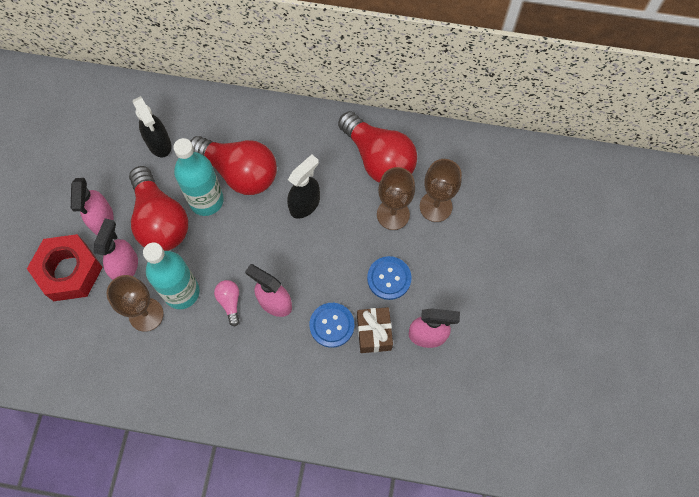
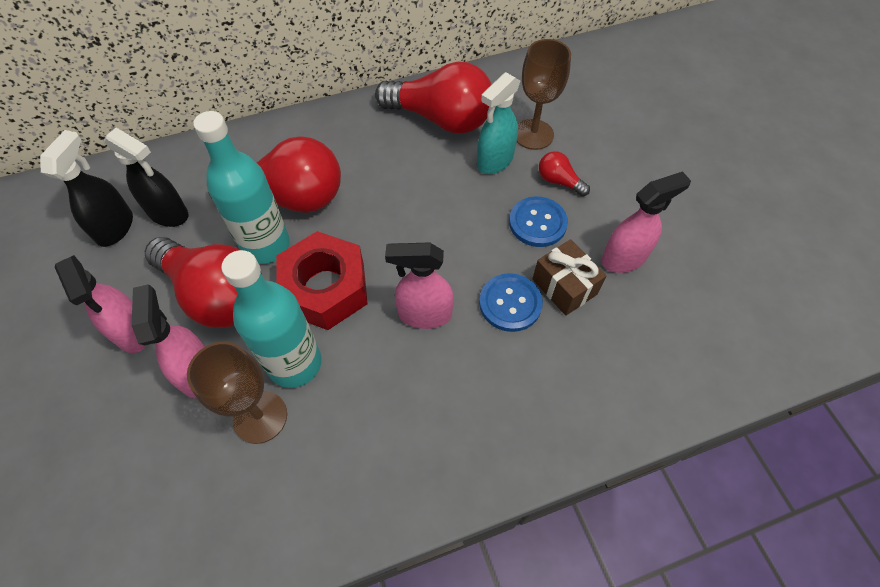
camera: 30 degrees left, 10 degrees down
(69, 271) = (114, 419): red nut -> red nut (325, 288)
(230, 302) = (367, 342): pink light bulb -> none
(305, 204) = (390, 195): black spray bottle -> black spray bottle (115, 227)
(393, 214) = (494, 161): brown goblet -> turquoise spray bottle
(426, 254) = (558, 181): none -> red light bulb

